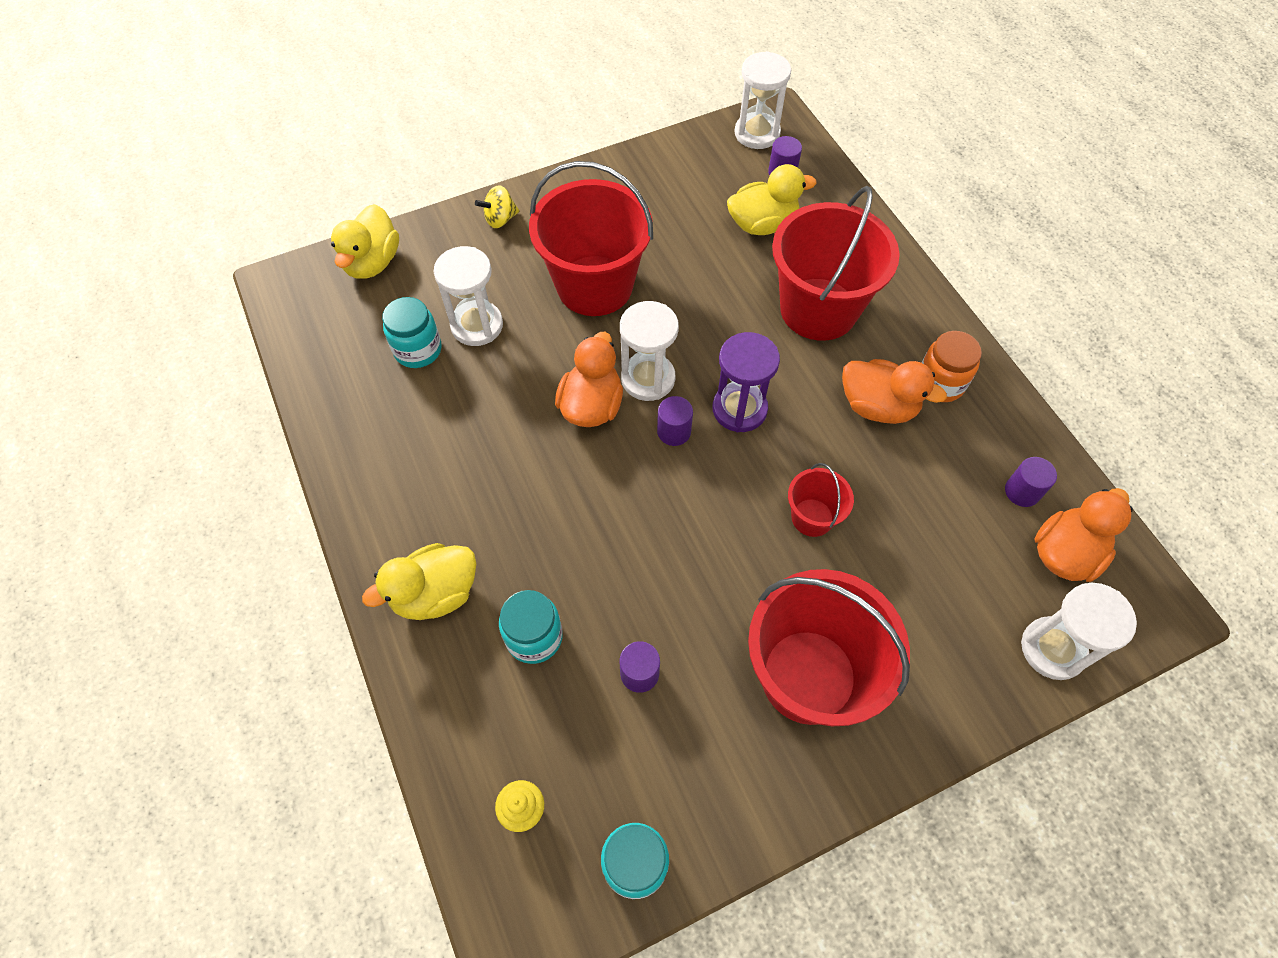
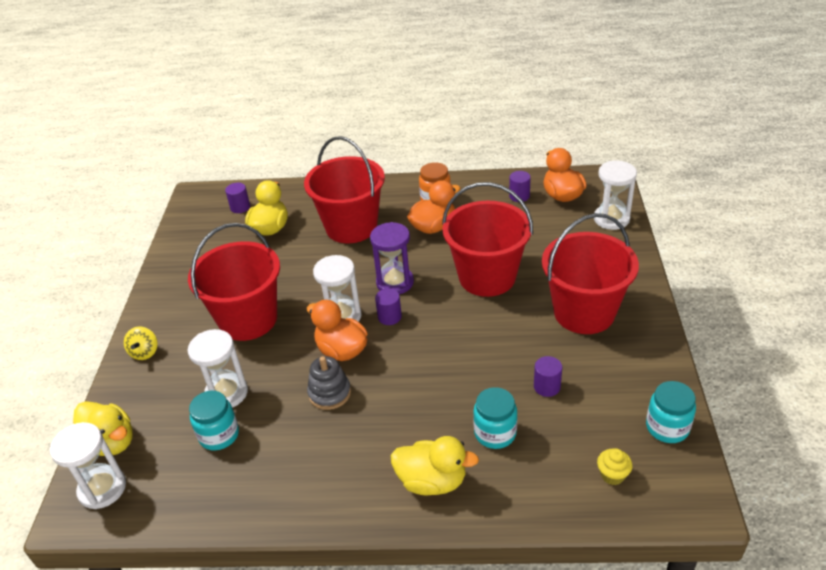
camera: 60 degrees left, 20 degrees down
(435, 594) = (432, 481): yellow duck -> yellow duck turned 75 degrees counterclockwise
(520, 426) = (329, 393): none -> grey stacking toy
(757, 133) = (199, 207): white hourglass -> white hourglass (102, 488)
(812, 517) = (487, 277): red bucket -> red bucket, size x2.10

